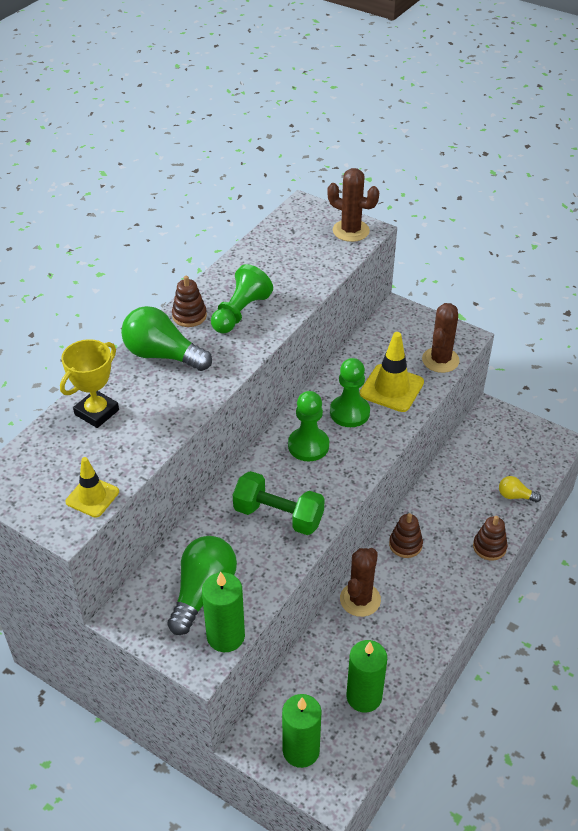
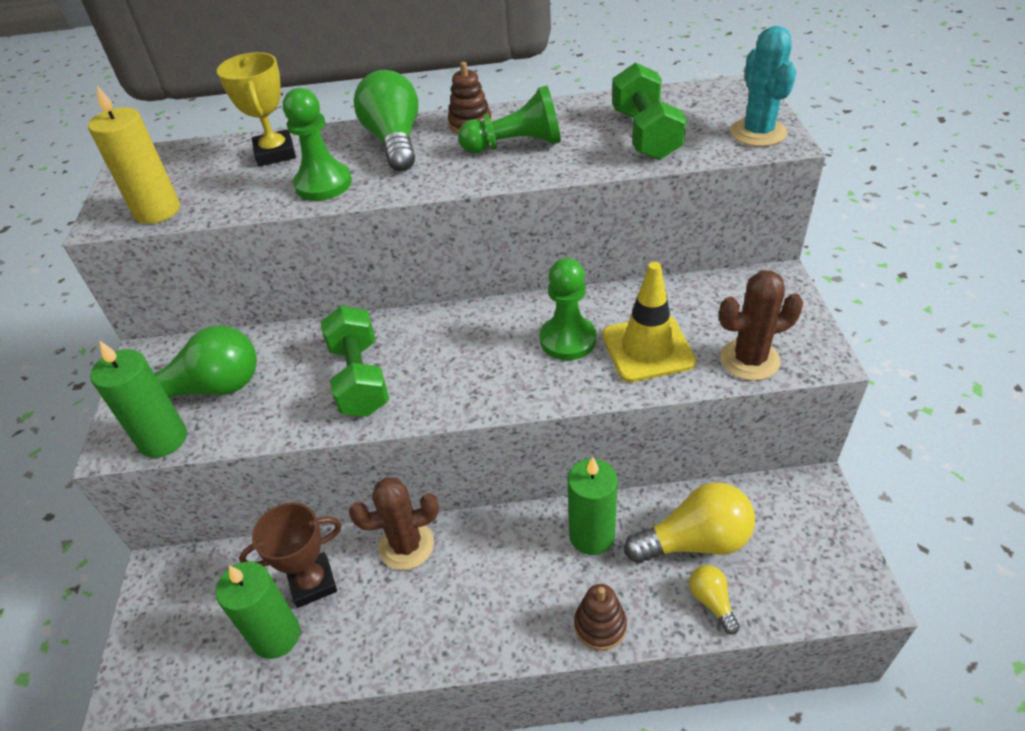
camera: 55 degrees right, 0 degrees up
(92, 497) = (157, 211): yellow traffic cone -> yellow candle
(96, 412) = (275, 153): yellow trophy -> yellow trophy turned 75 degrees clockwise
(298, 264) = (645, 135): none -> green dumbbell
(301, 750) = (170, 622): green candle -> green candle (592, 535)
(308, 446) = (482, 340): green pawn -> green pawn (323, 184)
(342, 660) = (312, 583): none -> brown trophy
(351, 231) = (758, 132): brown cactus -> turquoise cactus
(405, 544) = (521, 537): brown stacking toy -> none
(477, 477) = (695, 541): none -> yellow light bulb

